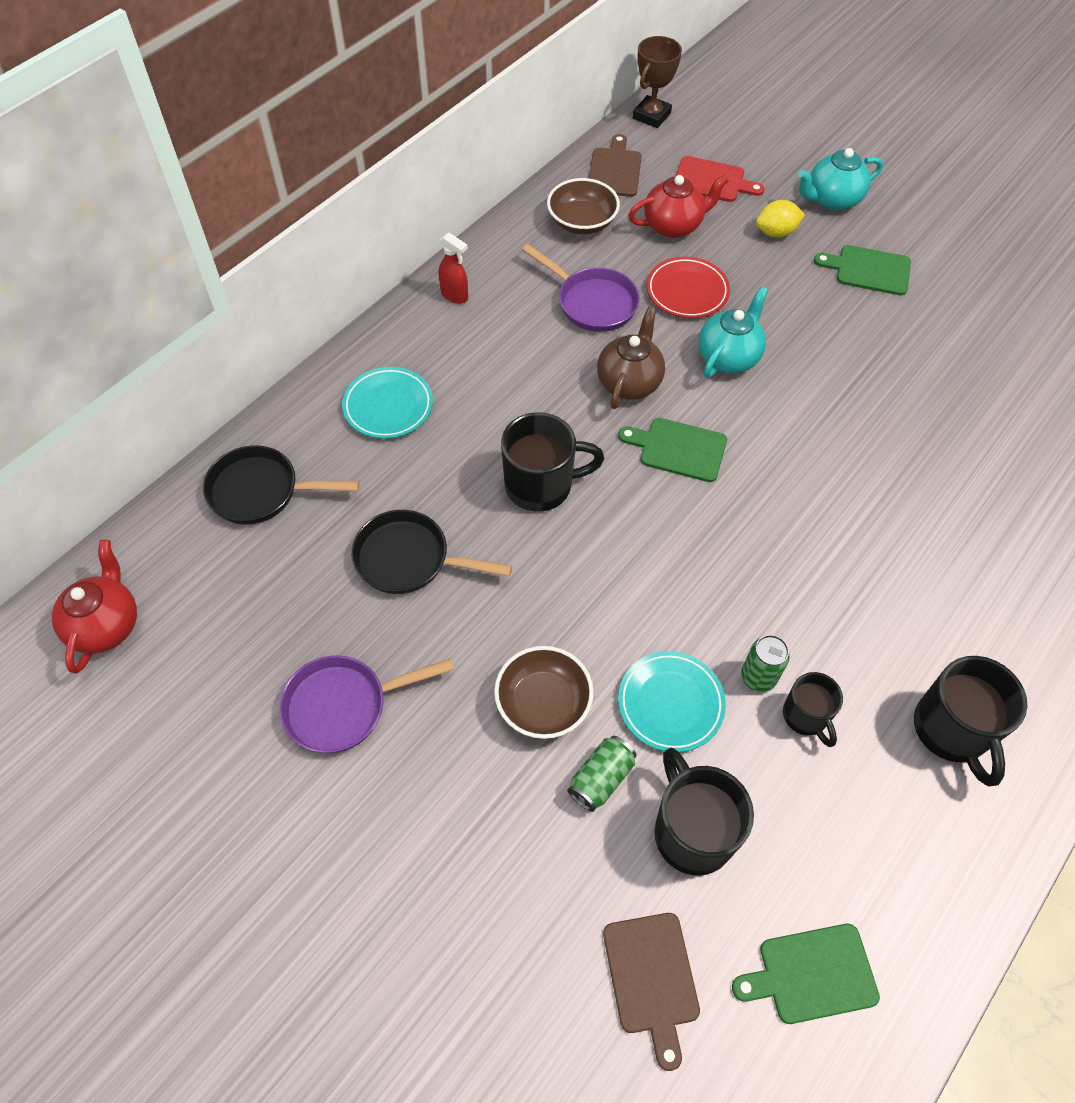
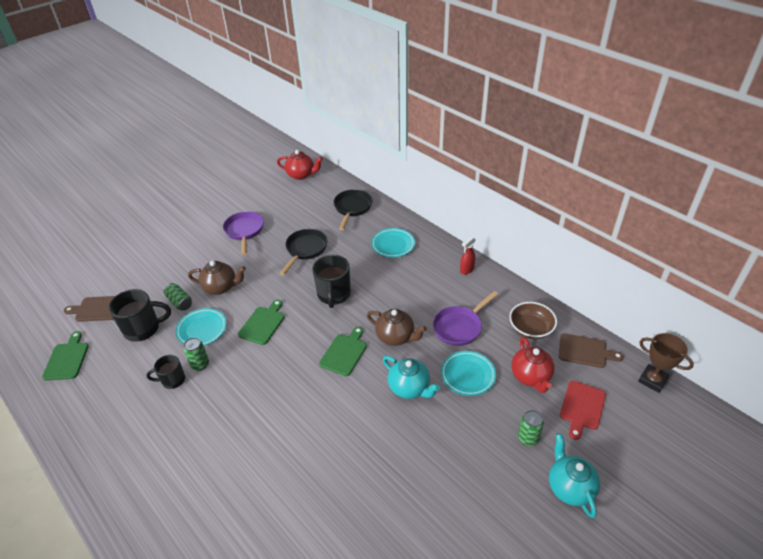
camera: 100 degrees right, 15 degrees down
(543, 703) = (221, 287): brown bowl -> brown teapot
(687, 291) = (467, 375): red plate -> turquoise plate
(776, 232) = (527, 438): yellow lemon -> green can
(868, 270) = (488, 494): green cutting board -> green cutting board (263, 324)
(951, 731) = (135, 443): black mug -> none

